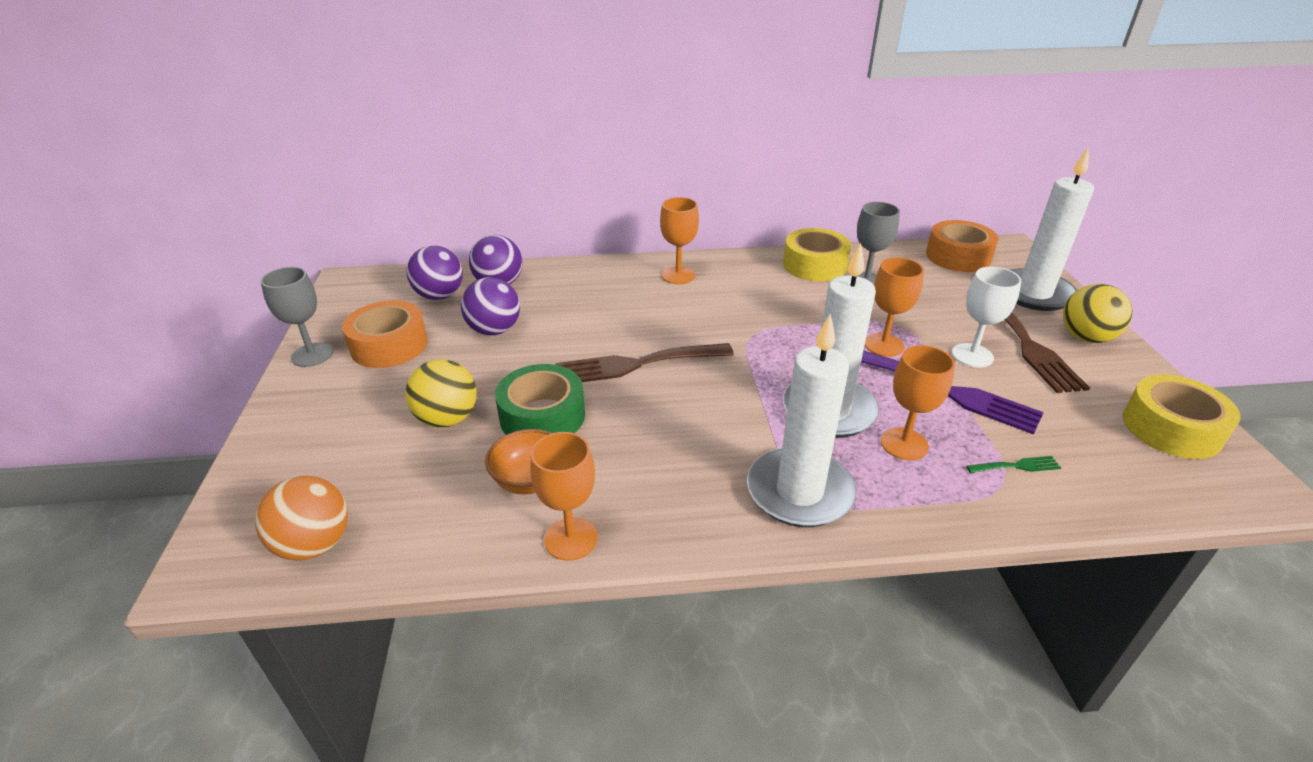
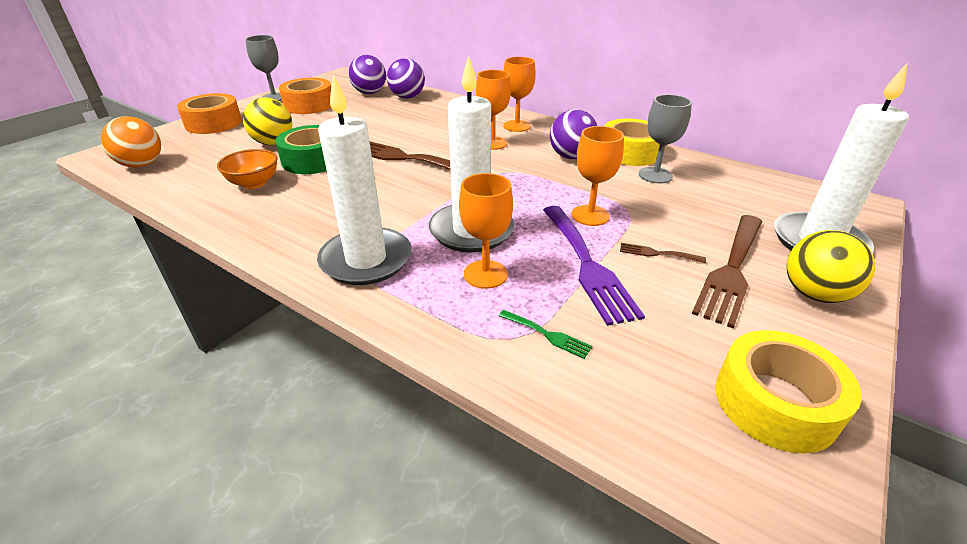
camera: 40 degrees right, 0 degrees up
(494, 330) = (365, 116): purple ball -> purple ball (571, 157)
(571, 539) = (221, 215): orange goblet -> orange goblet (492, 143)
(958, 256) = (782, 190): orange tape -> orange tape (213, 123)
(972, 355) = (657, 253): white goblet -> brown fork

